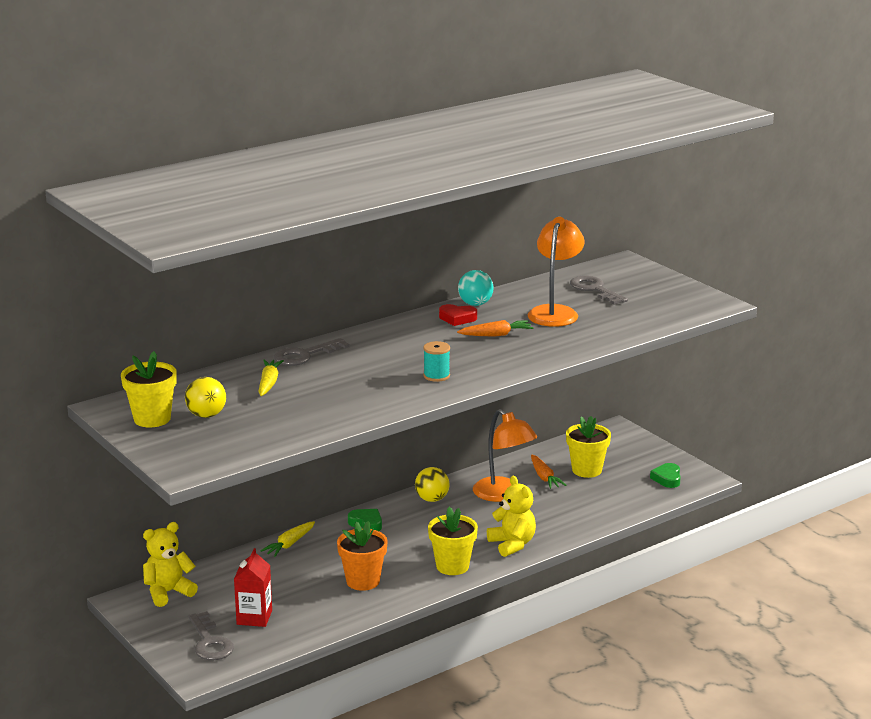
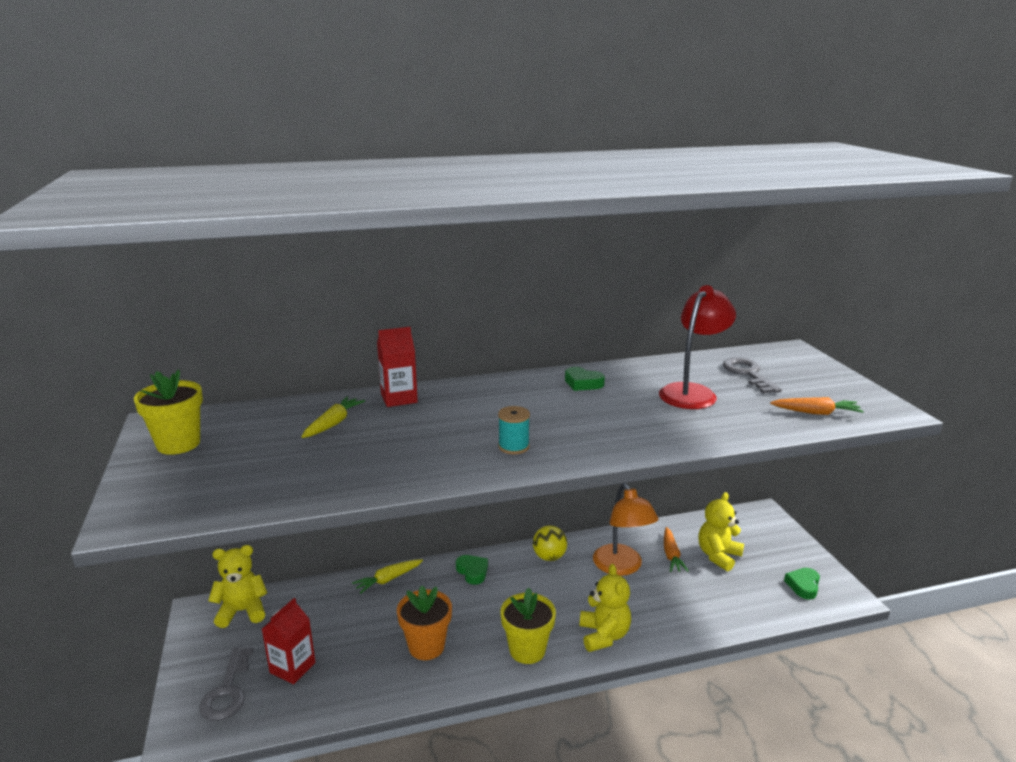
camera: 20 degrees right, 0 degrees up
(206, 415) = (233, 450): yellow ball -> none
(305, 355) = (399, 398): grey key -> red carton
(457, 318) = (583, 383): red heart -> green heart
(475, 304) = (611, 371): turquoise ball -> none
(496, 335) = (613, 408): orange carrot -> orange carrot (816, 413)
(555, 312) = (692, 392): orange lamp -> red lamp
(586, 470) = (718, 556): yellow flower pot -> yellow teddy bear

